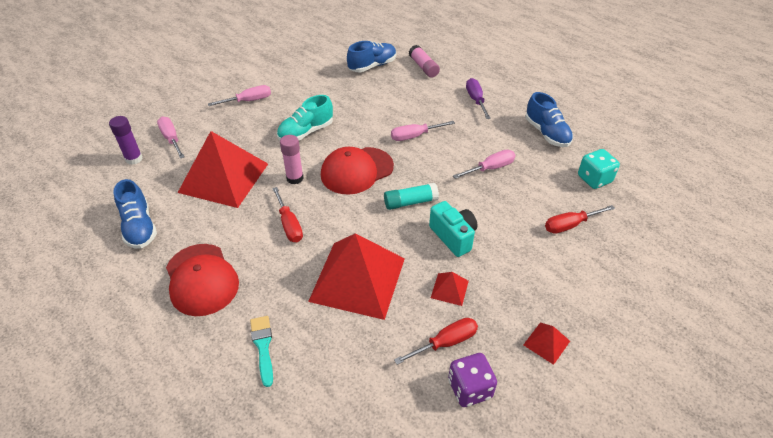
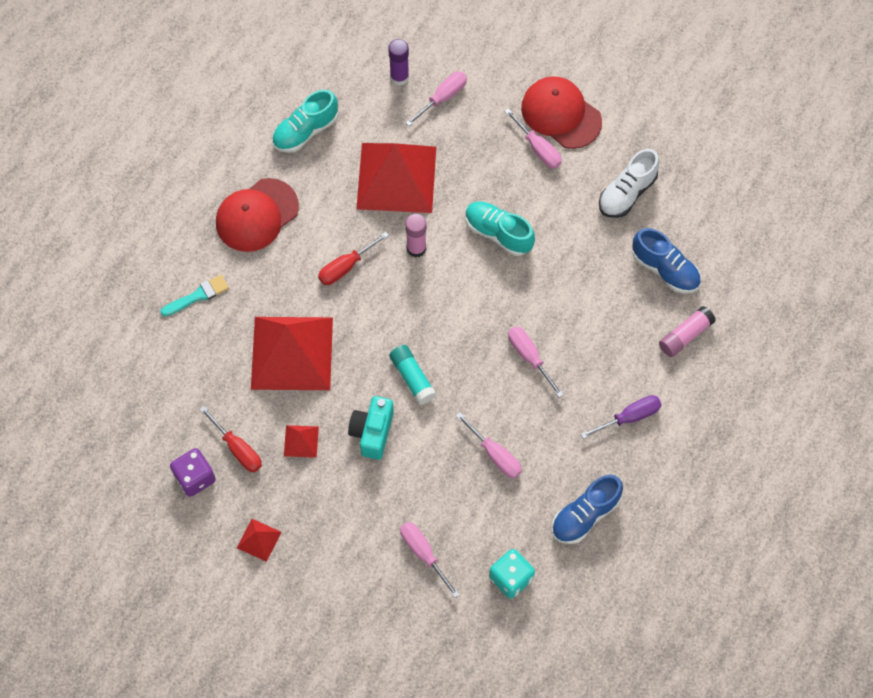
camera: 75 degrees right, 20 degrees up
(139, 227) = (305, 131): blue shoe -> turquoise shoe
(308, 70) = (627, 193): none -> white shoe
(357, 171) = (447, 308): red cap -> red cap (561, 114)
(453, 237) = (372, 432): turquoise camera -> turquoise camera turned 150 degrees clockwise
(570, 225) = (423, 553): red screwdriver -> pink screwdriver

